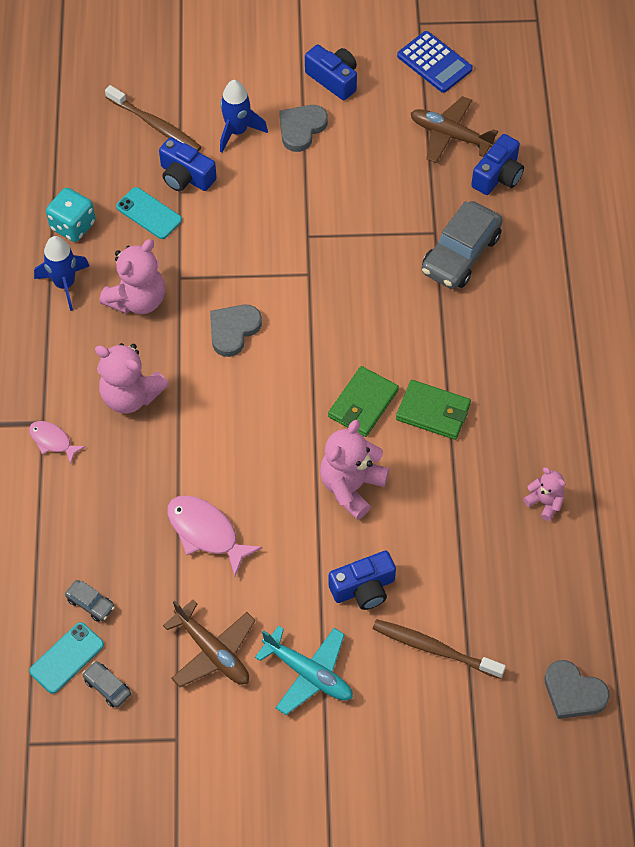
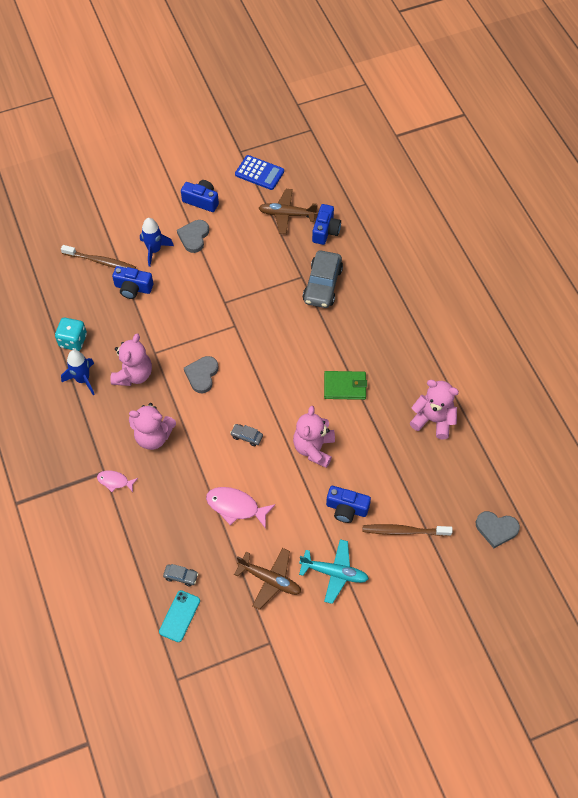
camera: 20 degrees left, 0 degrees up
(107, 687) = (213, 625): grey car -> grey car (246, 436)
(149, 213) = (119, 318): turquoise phone -> none
(363, 404) = (300, 395): green wallet -> none
(363, 588) = (346, 508): blue camera -> blue camera turned 60 degrees clockwise
(545, 502) = (433, 420): pink teddy bear -> pink teddy bear, size x1.81

